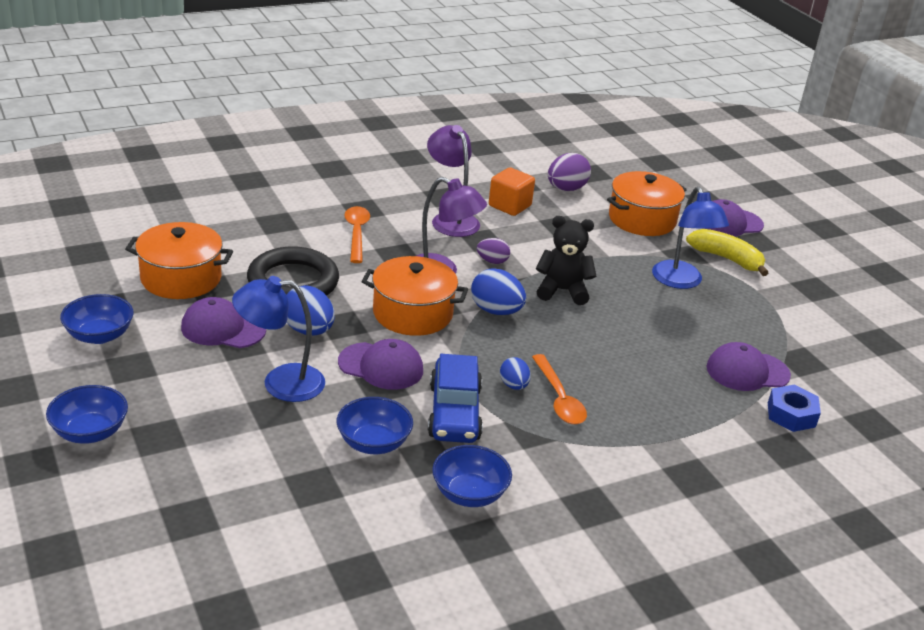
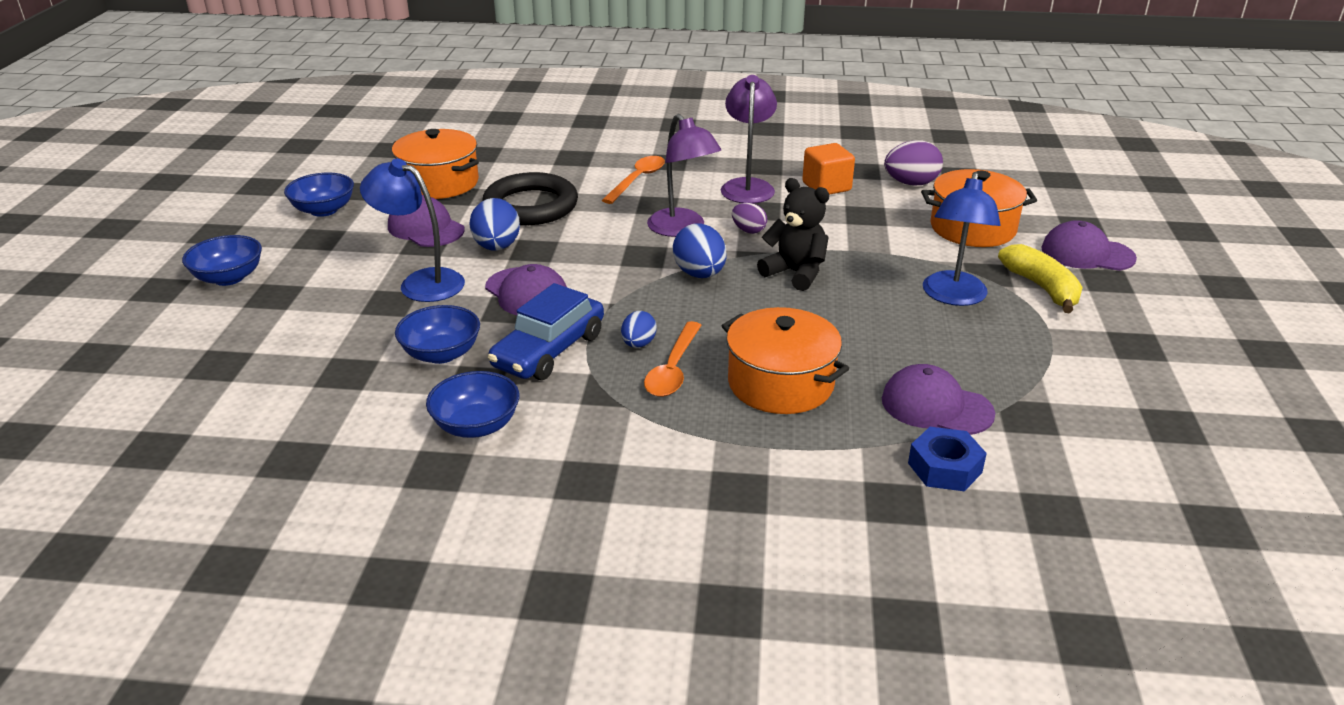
camera: 35 degrees right, 0 degrees up
(412, 313) = (611, 256): orange pot -> orange pot (780, 383)

